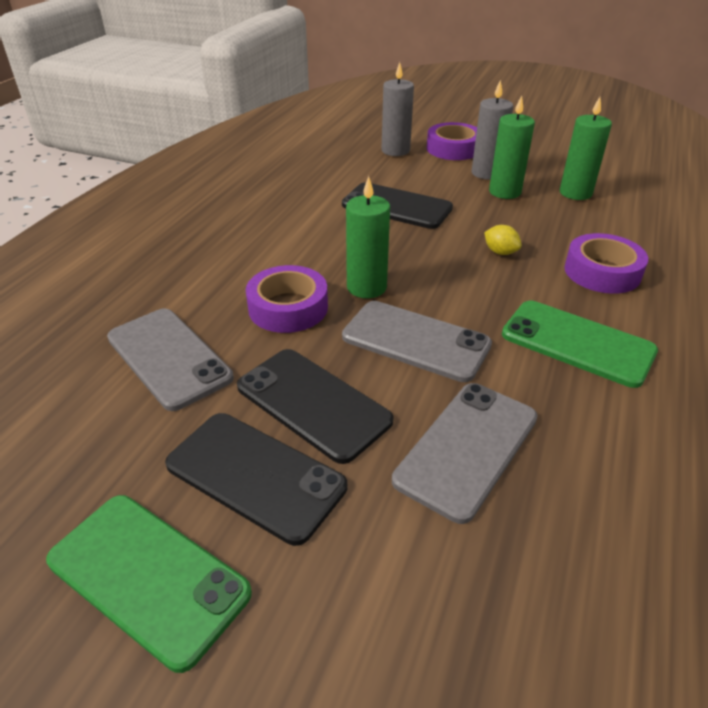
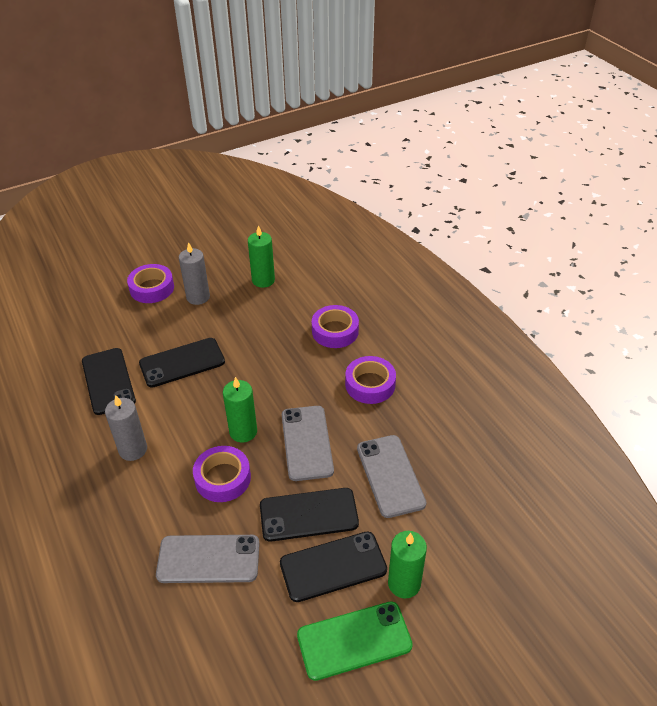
camera: 50 degrees left, 5 degrees up
(317, 184) = (108, 381): none -> black phone
(395, 150) = (117, 315): grey candle -> grey candle (133, 449)
(415, 341) = (307, 443): grey phone -> grey phone turned 75 degrees counterclockwise
(500, 252) = (277, 354): yellow lemon -> none
(504, 192) = (226, 306): green candle -> green candle (404, 583)
(577, 343) = (370, 384): green phone -> purple tape

